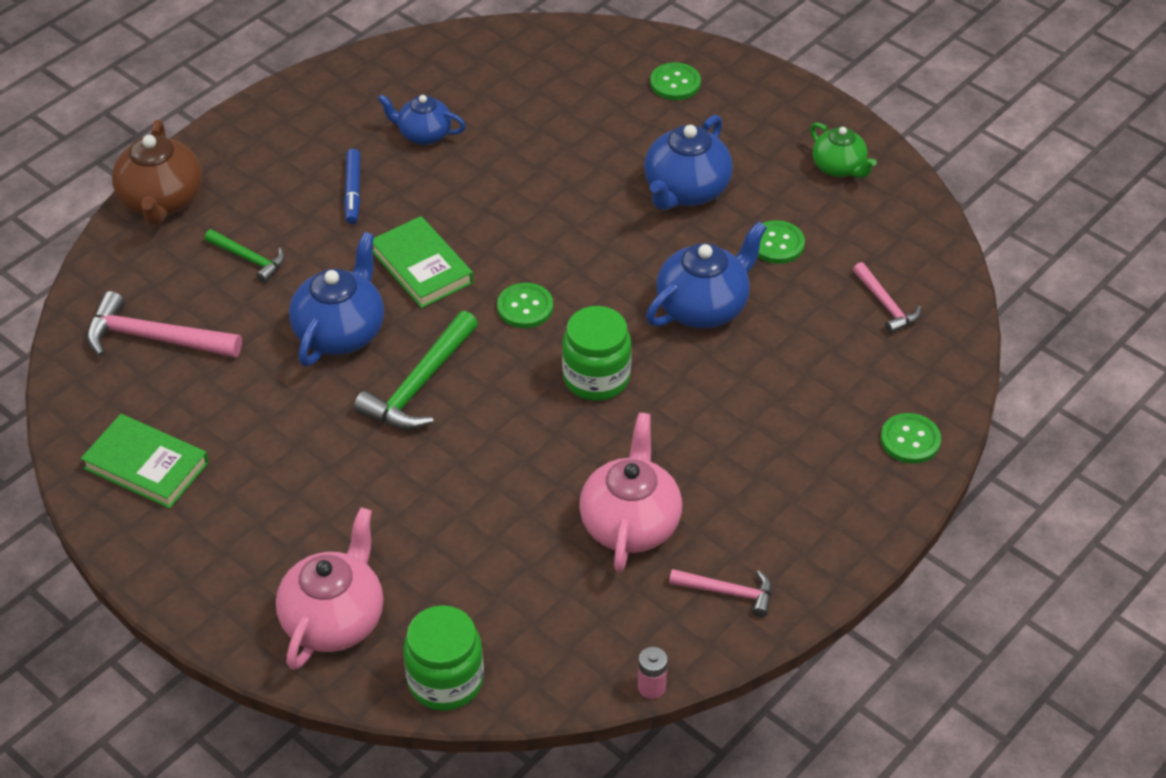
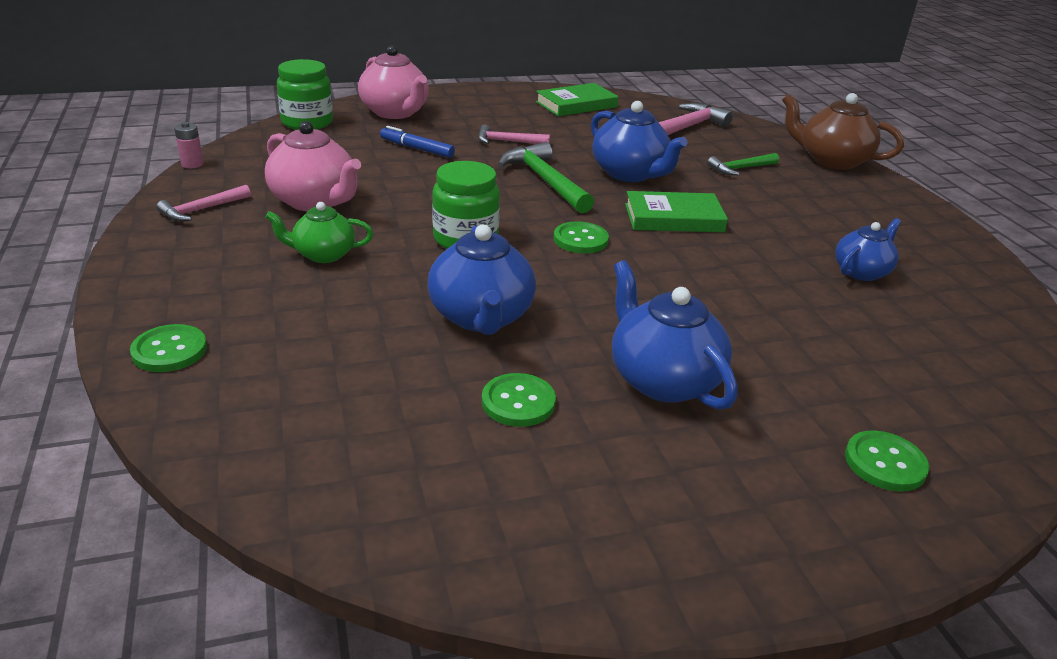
camera: 120 degrees right, 15 degrees down
(353, 191) = (795, 221): blue marker -> blue marker (417, 148)
(839, 168) = (606, 528): green teapot -> green teapot (323, 254)
(886, 305) = (339, 432): pink hammer -> pink hammer (507, 141)

